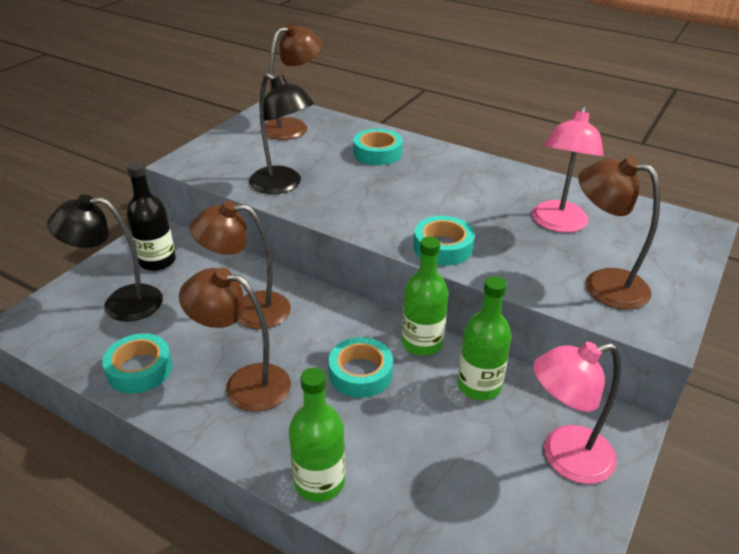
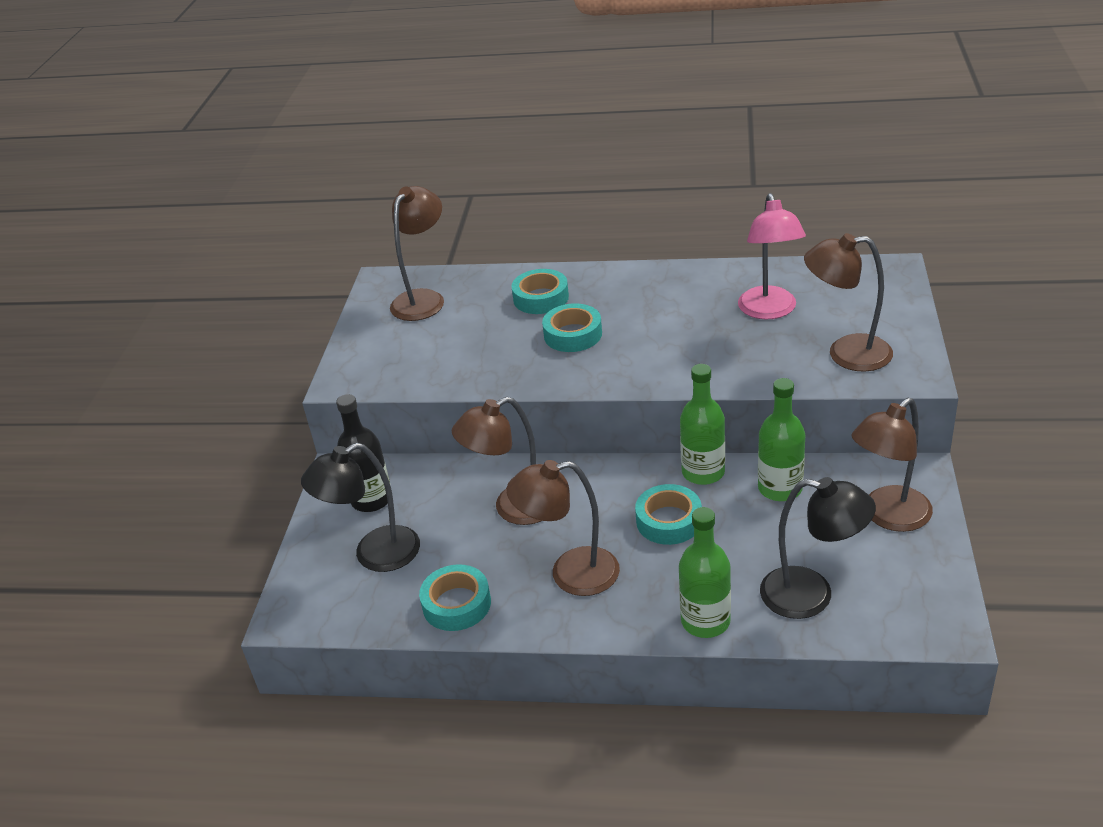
camera: 20 degrees left, 0 degrees up
(283, 185) = (474, 367): black lamp -> black lamp (811, 595)
(443, 247) = (684, 372): turquoise tape -> turquoise tape (573, 334)
(564, 458) = (888, 516): pink lamp -> brown lamp

